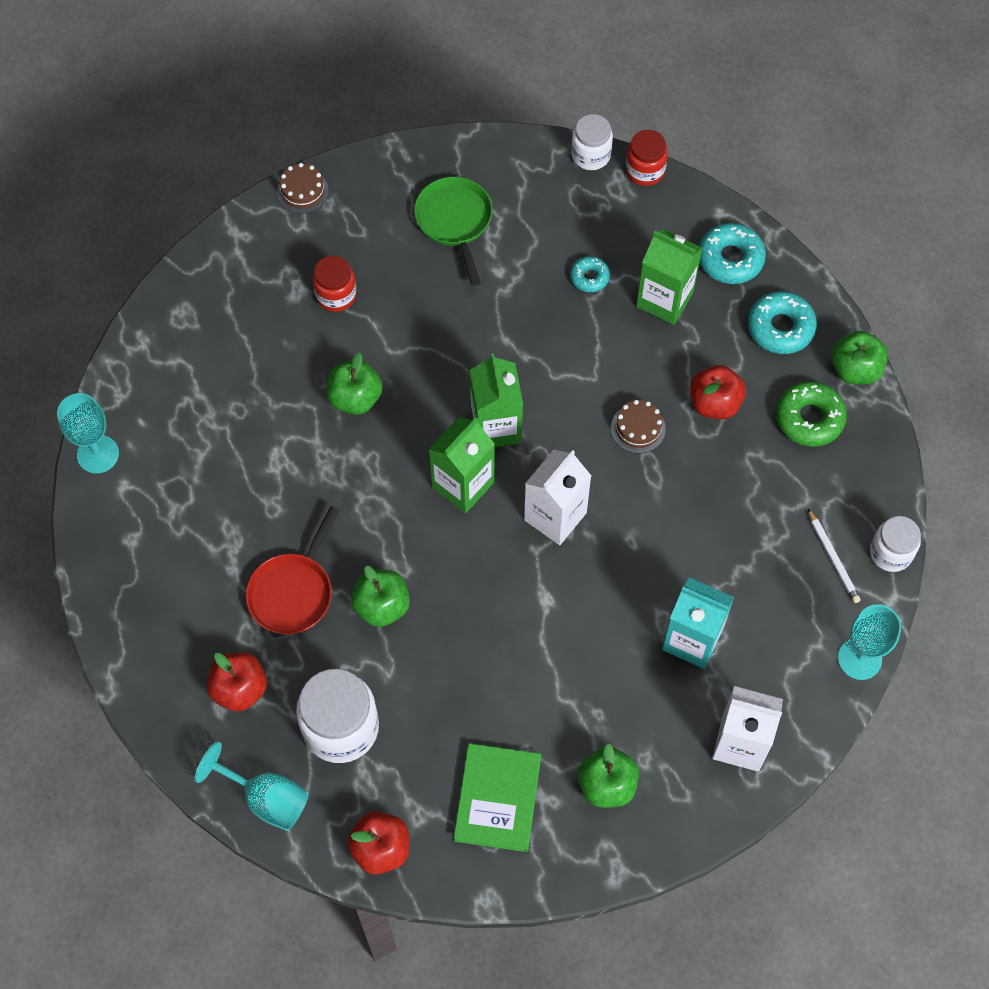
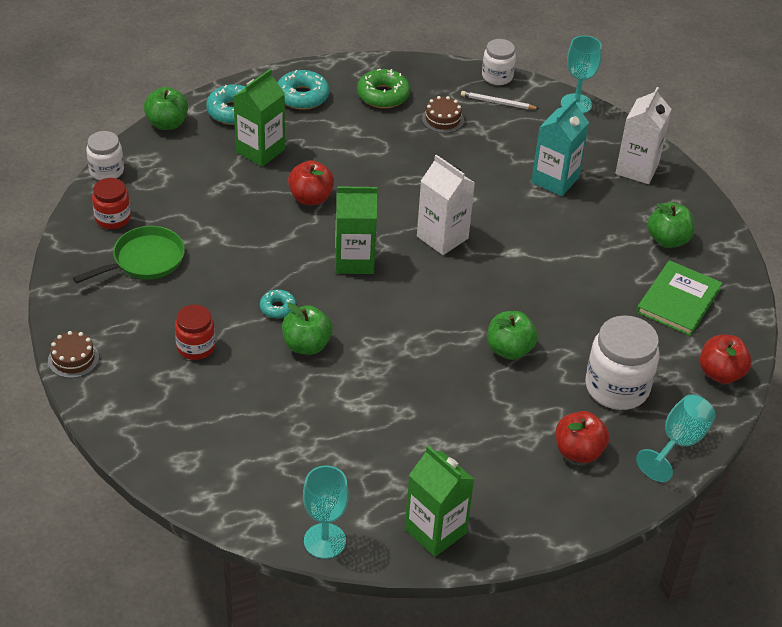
camera: 85 degrees left, 20 degrees down
(293, 591) = (489, 406): red pan -> none
(455, 222) = (144, 260): green pan -> green pan turned 150 degrees clockwise
(463, 484) = (404, 287): green carton -> green carton (435, 531)
(497, 798) = (678, 300): green book -> green book turned 75 degrees counterclockwise
(589, 277) = (227, 188): turquoise donut -> turquoise donut (278, 308)
(638, 428) = (373, 181): brown cake -> brown cake (443, 119)
(645, 170) = (134, 143): red jar -> red jar (113, 218)
(714, 403) = (360, 139): red apple -> red apple (310, 198)
(833, 558) = (497, 103): white pencil -> white pencil turned 150 degrees counterclockwise
(855, 369) = (347, 67): green apple -> green apple (167, 123)

